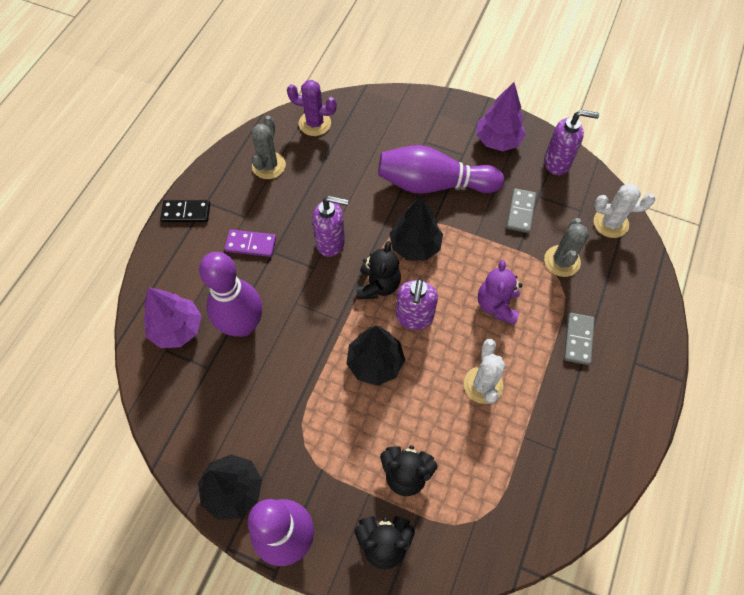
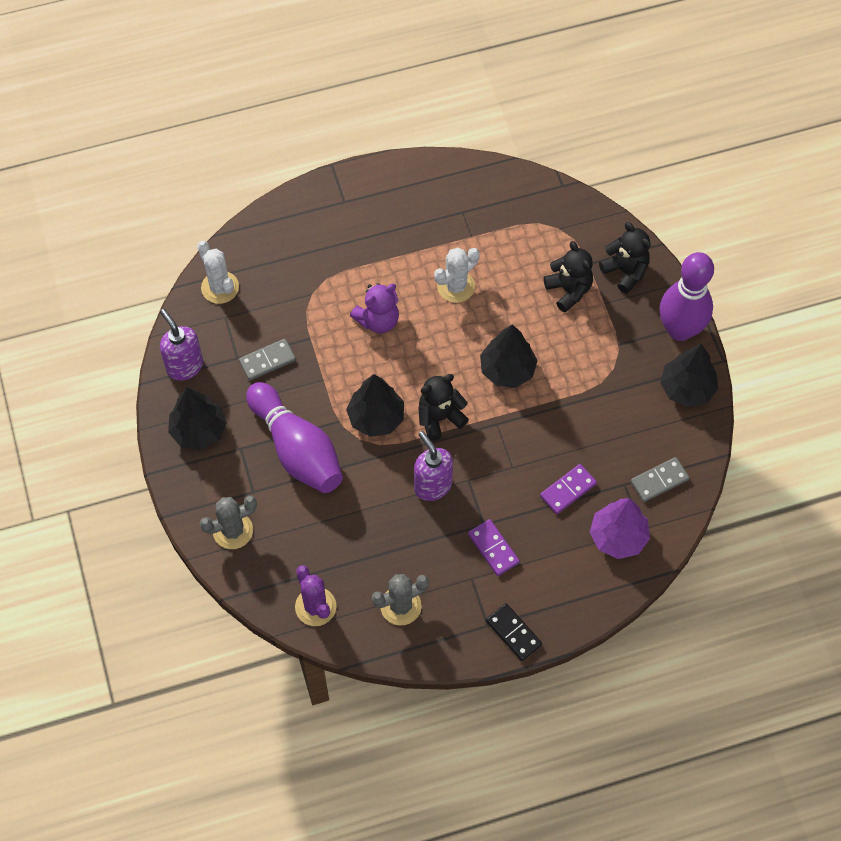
camera: 130 degrees left, 0 degrees up
(242, 325) = (568, 490): purple bowling pin -> purple domino
(414, 317) = (443, 371): purple soap dispenser -> none
(498, 140) = (198, 430): purple tree -> black tree
(562, 261) = (292, 300): grey cactus -> grey cactus (233, 530)
(578, 339) = (358, 248): grey domino -> grey domino (659, 481)

